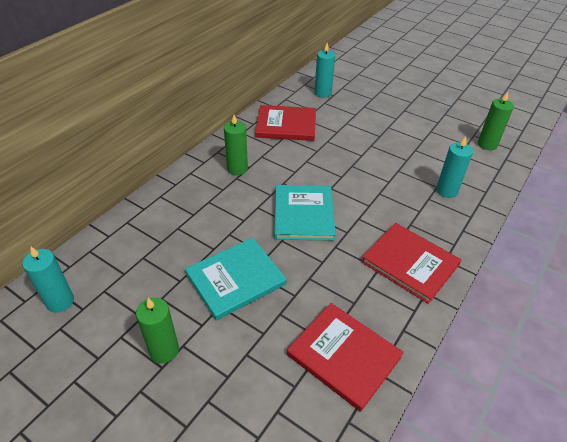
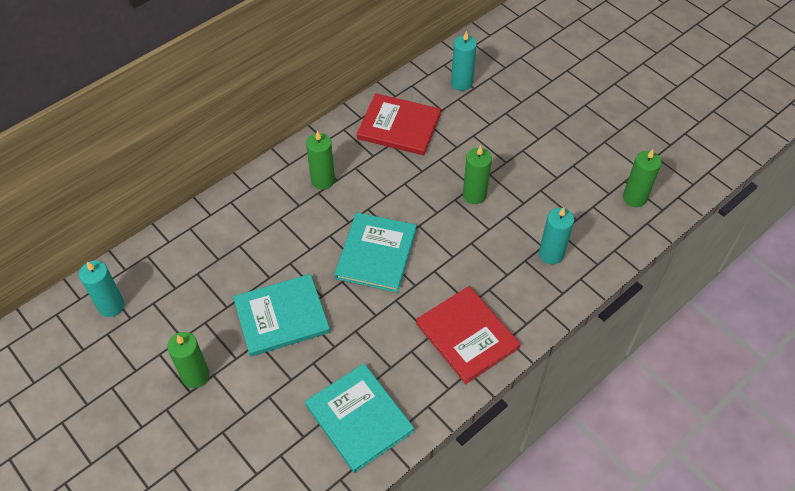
camera: 15 degrees right, 10 degrees up
(344, 356) = (359, 418): red book -> turquoise book
(366, 160) = (474, 195): none -> green candle

